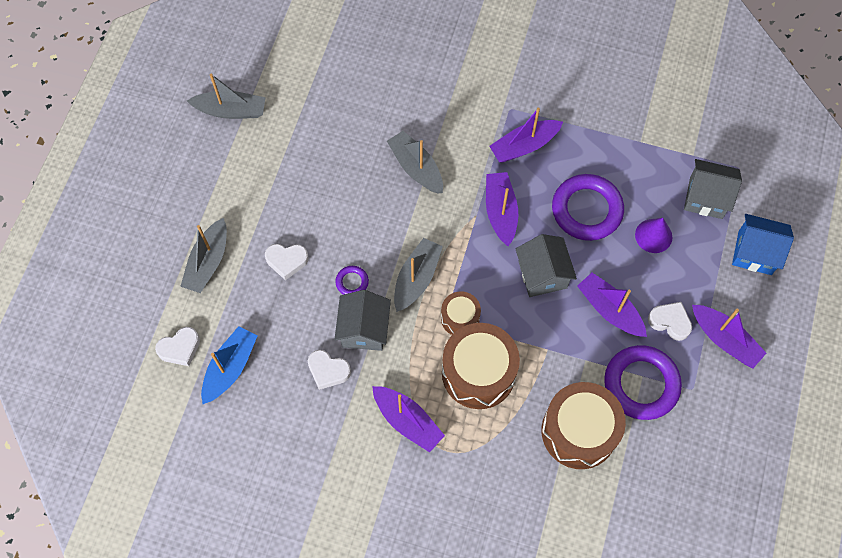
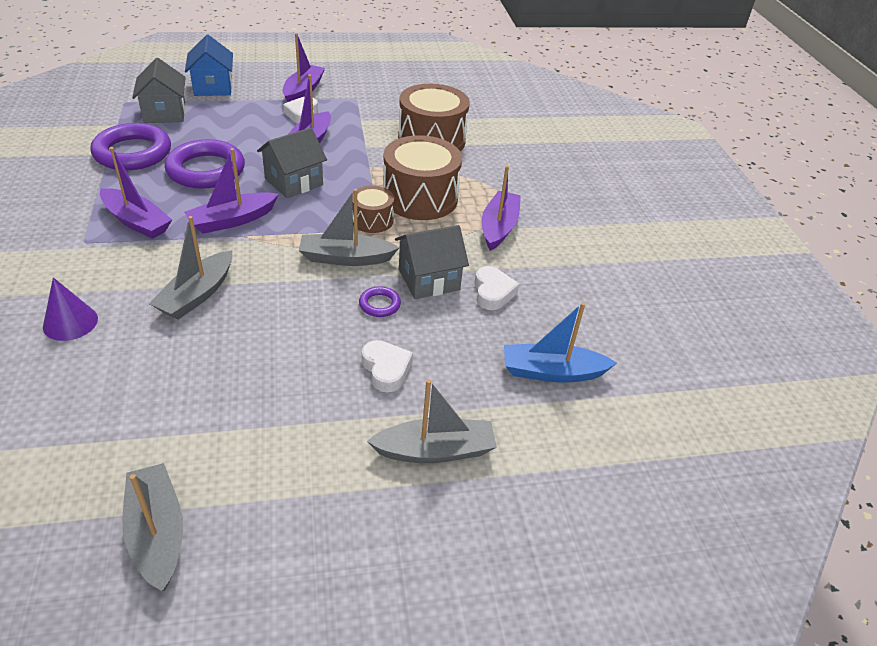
camera: 120 degrees left, 25 degrees down
(180, 348) = (567, 430): white heart -> none
(641, 384) = (368, 119): purple ring -> purple ring (133, 153)
(653, 236) = (219, 132): purple cone -> purple cone (70, 322)

